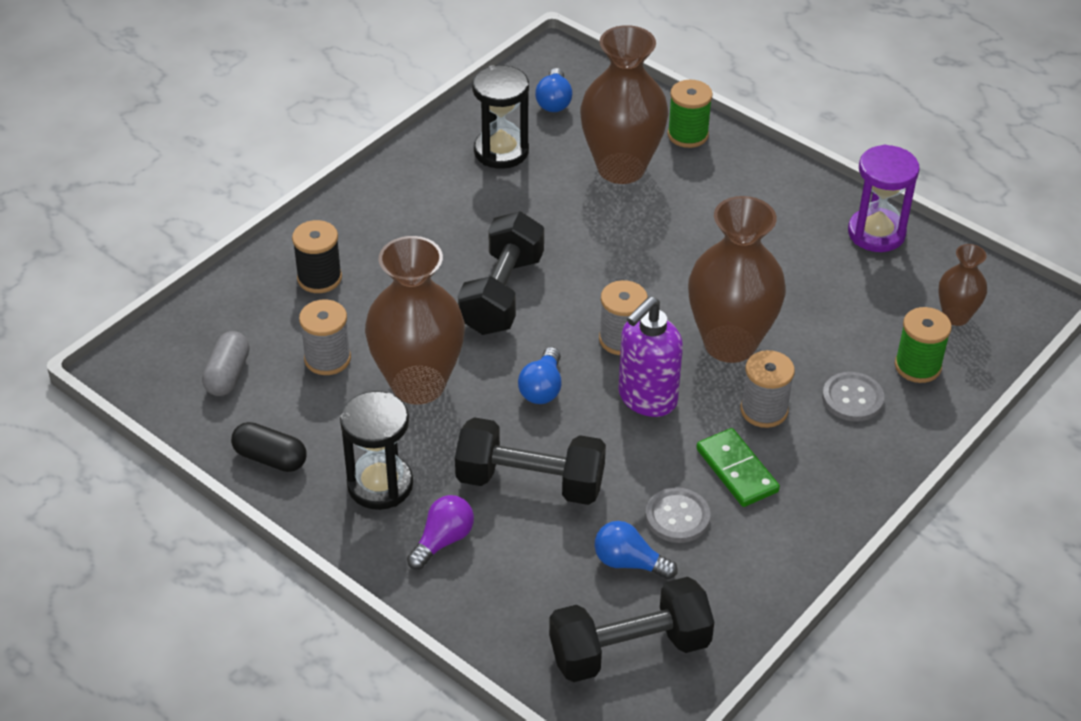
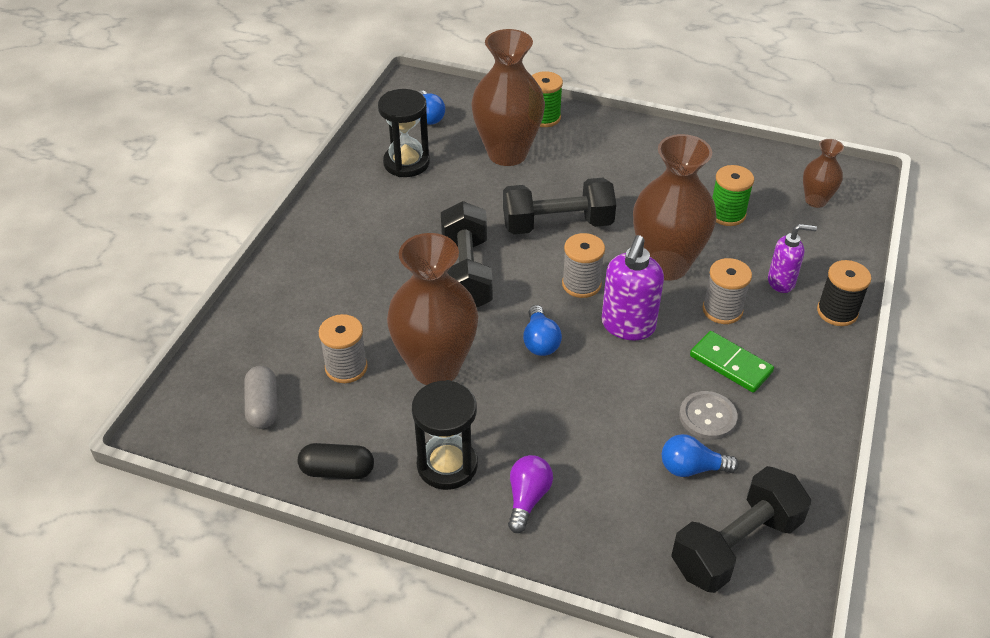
camera: 20 degrees left, 0 degrees up
(319, 278) = (306, 301): black spool -> black spool (837, 312)
(530, 482) = (573, 423): black dumbbell -> black dumbbell (557, 224)
(852, 398) = (781, 282): grey button -> purple soap dispenser
(876, 233) = (722, 155): purple hourglass -> none
(917, 366) = (812, 245): green spool -> green spool (727, 214)

